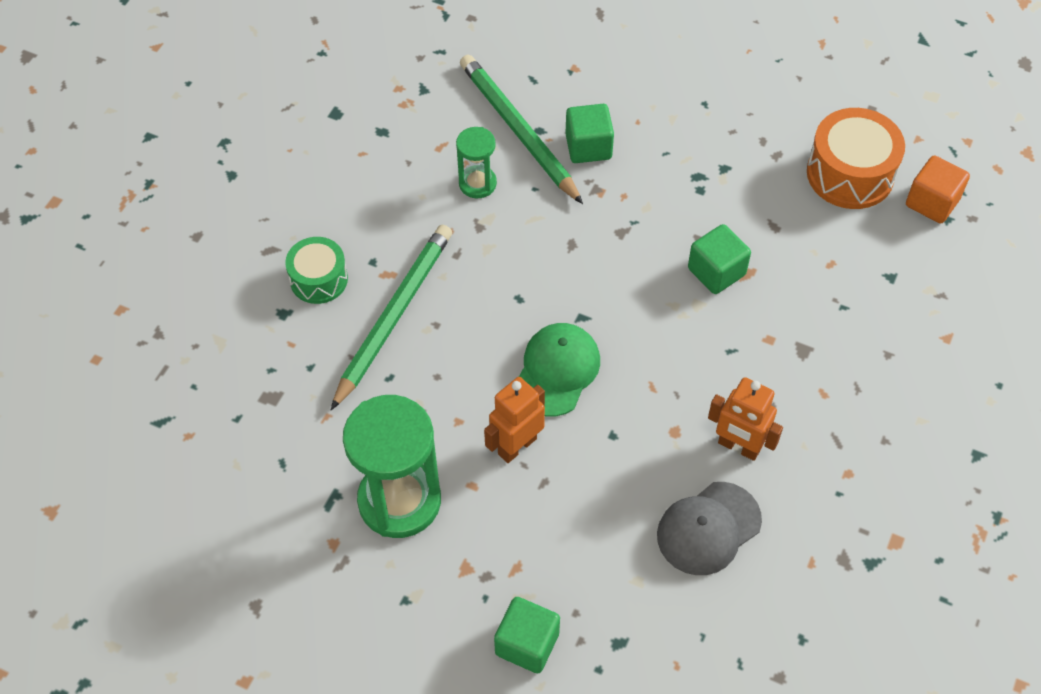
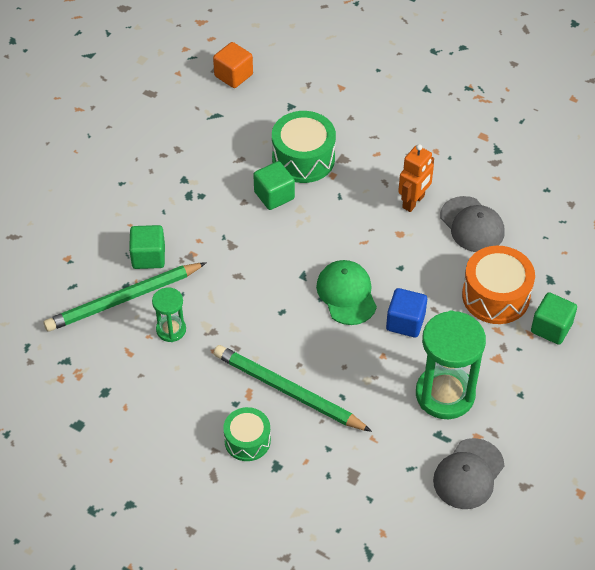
camera: 85 degrees left, 5 degrees down
(273, 534) = (468, 474): none -> grey cap
(517, 446) = (405, 322): orange robot -> blue cube
(557, 371) = (346, 294): green cap -> green cap turned 45 degrees clockwise
(792, 300) = (303, 158): none -> green drum
(850, 174) = (202, 112): orange drum -> orange drum (495, 296)

